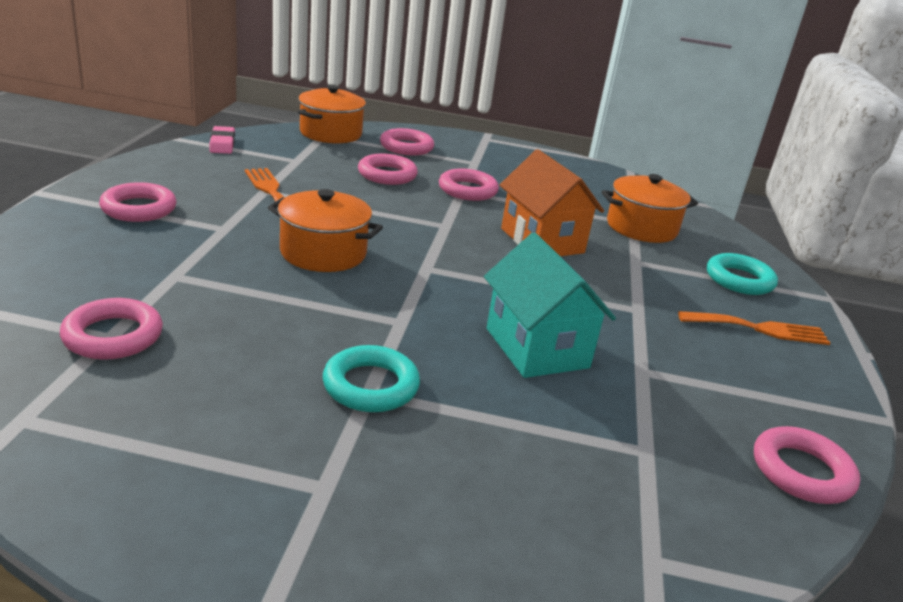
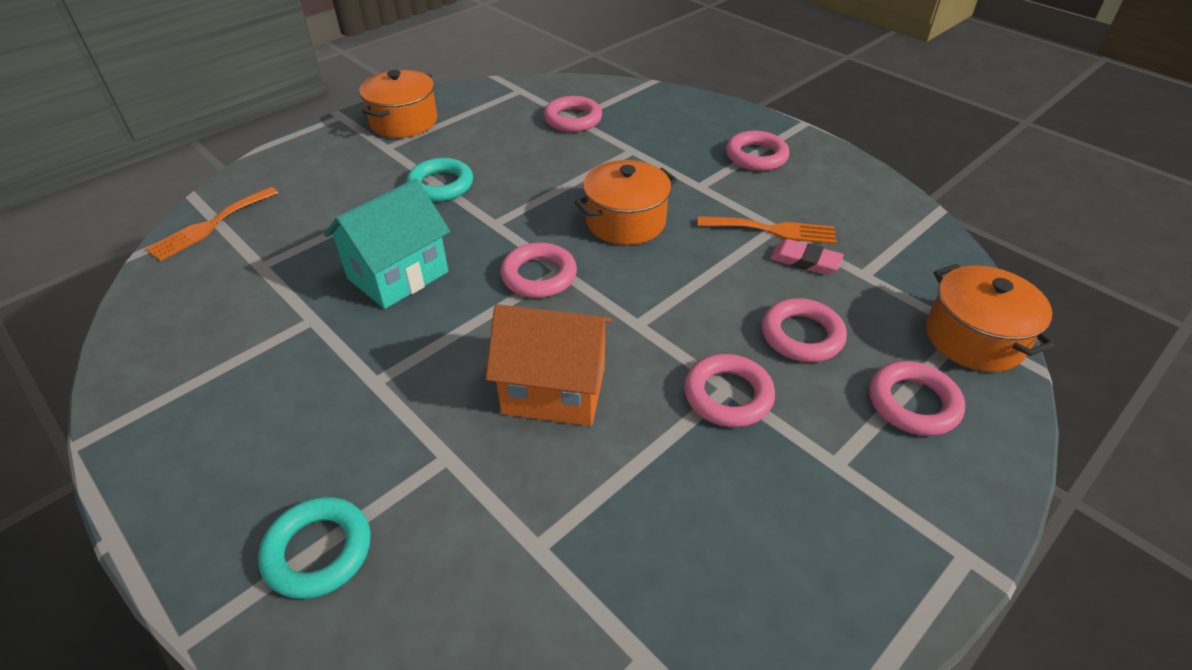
camera: 130 degrees right, 15 degrees up
(222, 144) = (923, 234): pink eraser -> pink eraser (805, 261)
(537, 348) = (398, 275): turquoise house -> turquoise house turned 60 degrees counterclockwise
(641, 228) = (516, 545): orange pot -> orange pot (404, 122)
(759, 329) = (246, 468): orange fork -> orange fork (210, 225)
(801, 471) = (147, 329): pink ring -> pink ring (539, 275)

